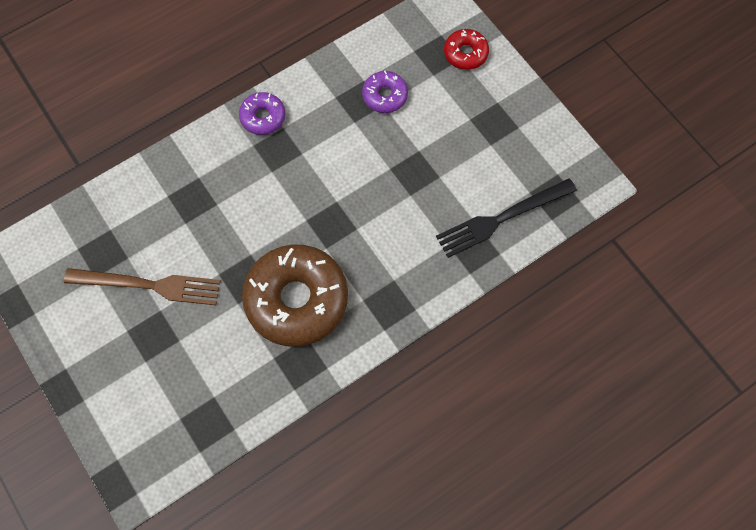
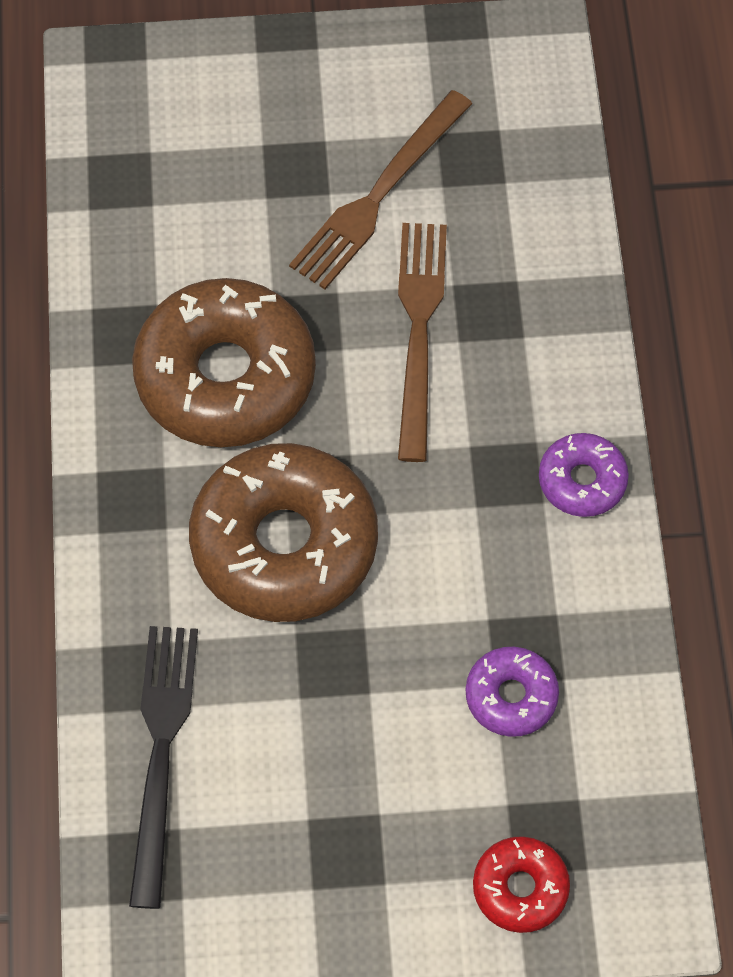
camera: 120 degrees right, 5 degrees down
(220, 224) = (419, 330): none -> brown fork
(370, 223) = (284, 544): none -> brown donut

